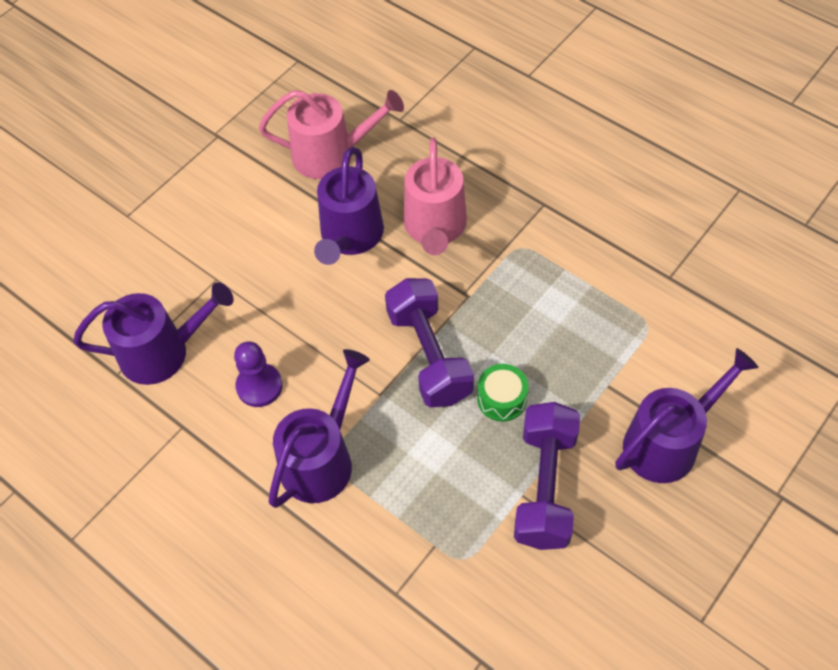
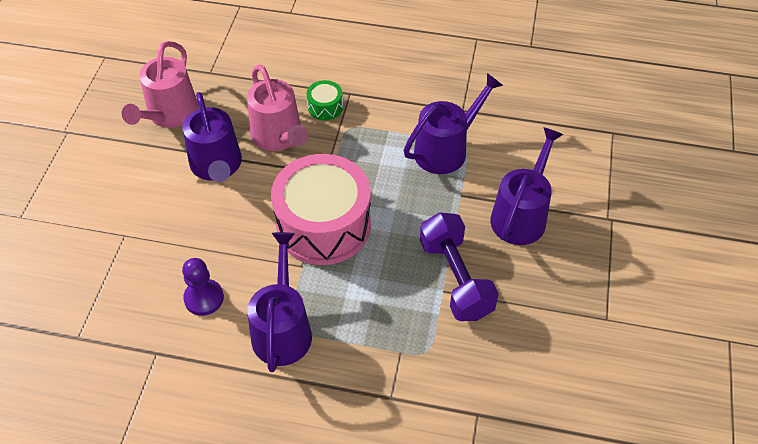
camera: 30 degrees left, 5 degrees down
(163, 352) = (109, 305): purple watering can -> purple watering can (446, 149)
(331, 154) = (169, 114): pink watering can -> pink watering can turned 135 degrees clockwise
(429, 355) = (323, 225): purple dumbbell -> pink drum
(502, 399) = (393, 233): green drum -> green drum (325, 107)

